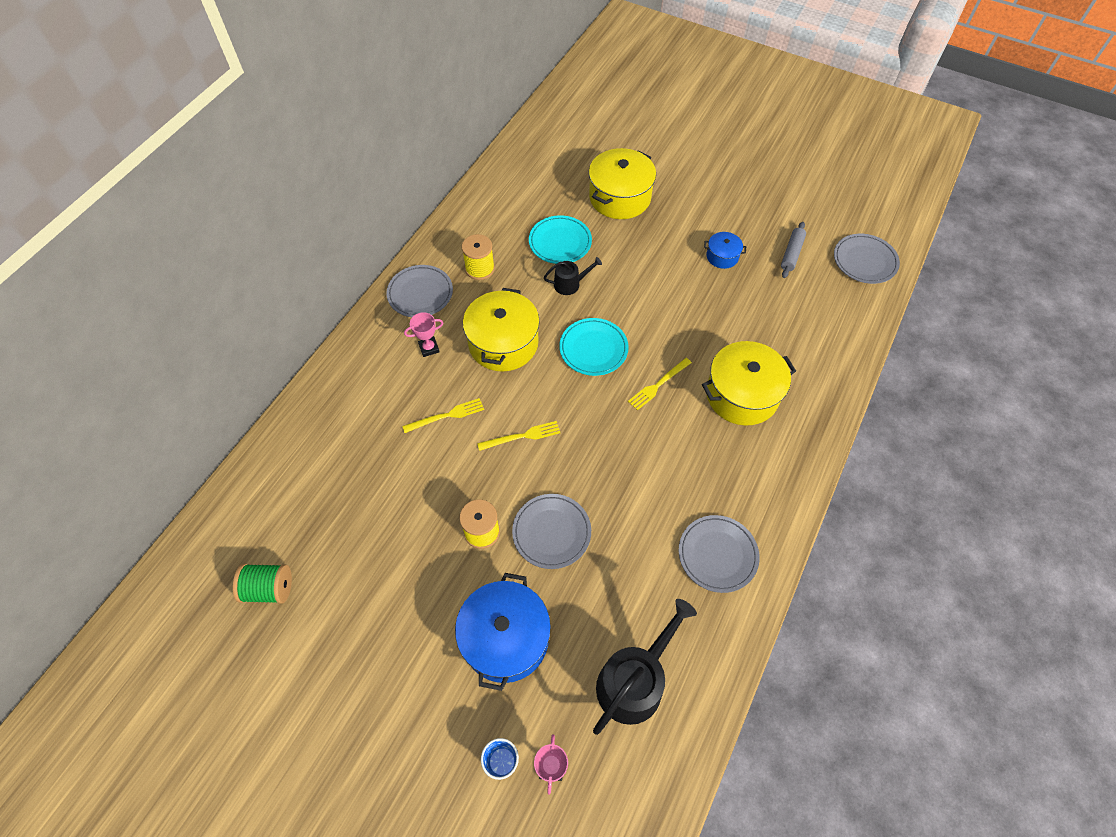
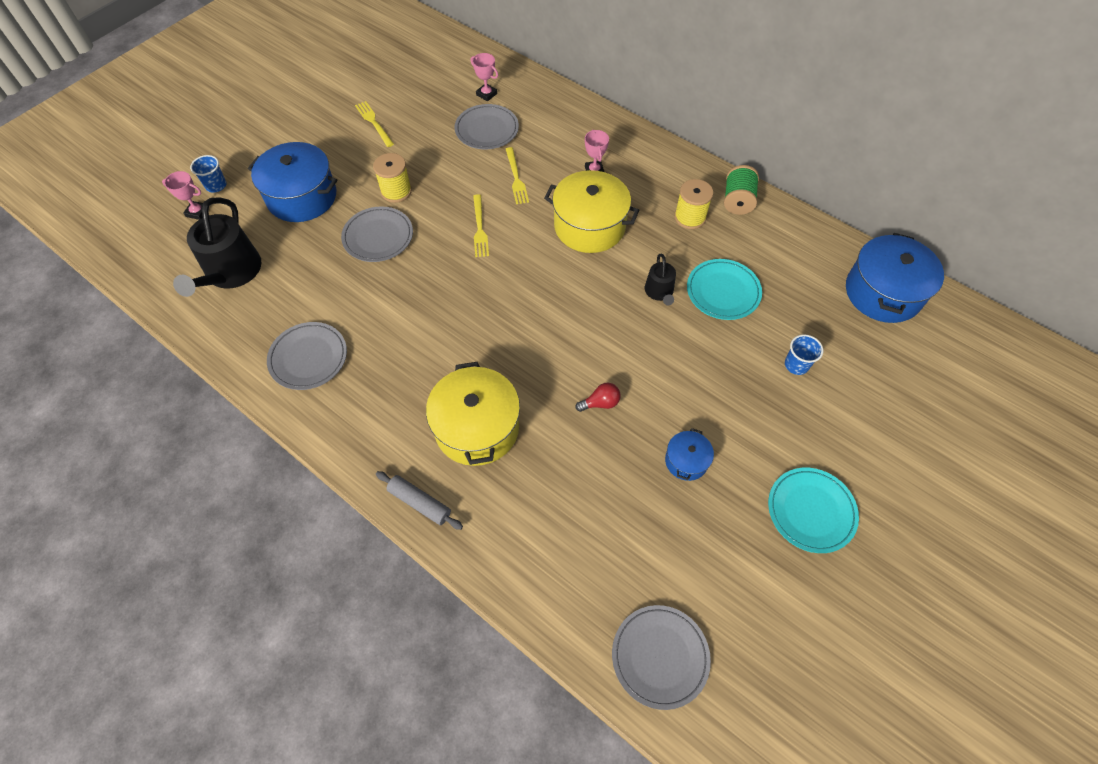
camera: 100 degrees right, 0 degrees up
(269, 588) = (396, 72): green spool -> green spool (737, 201)
(311, 471) = (486, 94): none -> pink trophy
(420, 293) = (662, 169): grey plate -> grey plate (487, 130)
(539, 149) = (883, 292): none -> blue pot
(593, 349) = (567, 299): turquoise plate -> turquoise plate (811, 511)
(620, 197) = (796, 365): yellow pot -> blue cup
(635, 680) = (231, 273): black watering can -> black watering can turned 45 degrees clockwise
(658, 385) = (509, 349): yellow fork -> yellow fork (374, 123)
(691, 313) = (600, 403): none -> red light bulb
(791, 254) = (683, 553): grey rolling pin -> grey rolling pin (420, 503)

